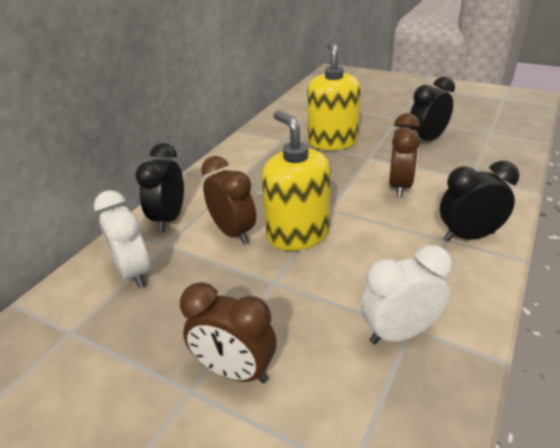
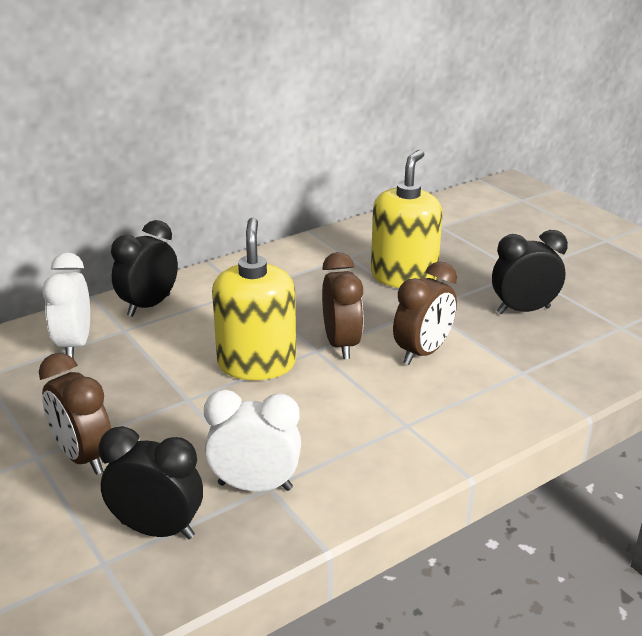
camera: 25 degrees right, 5 degrees down
(233, 232) = (195, 340): brown clock -> brown clock (341, 344)
(469, 236) = (435, 431): black clock -> black clock (157, 530)

